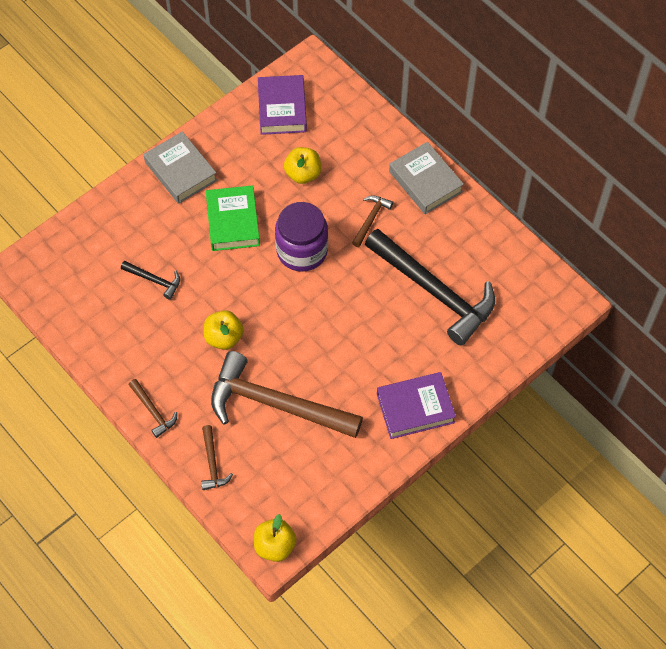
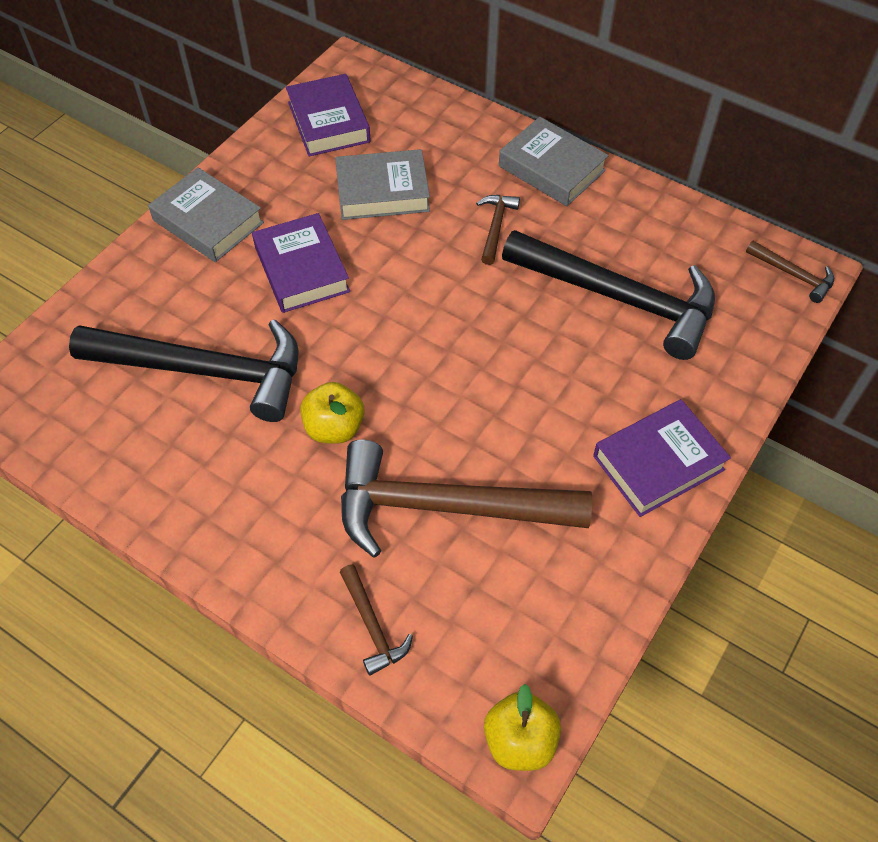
camera: 15 degrees left, 5 degrees down
(153, 411) = (252, 565): brown hammer -> brown hammer (793, 275)
(154, 280) = (205, 371): black hammer -> black hammer, size x2.35
(233, 222) = (302, 269): green book -> purple book
(302, 250) = (413, 285): purple jar -> none
(303, 174) = (382, 191): yellow apple -> grey book

